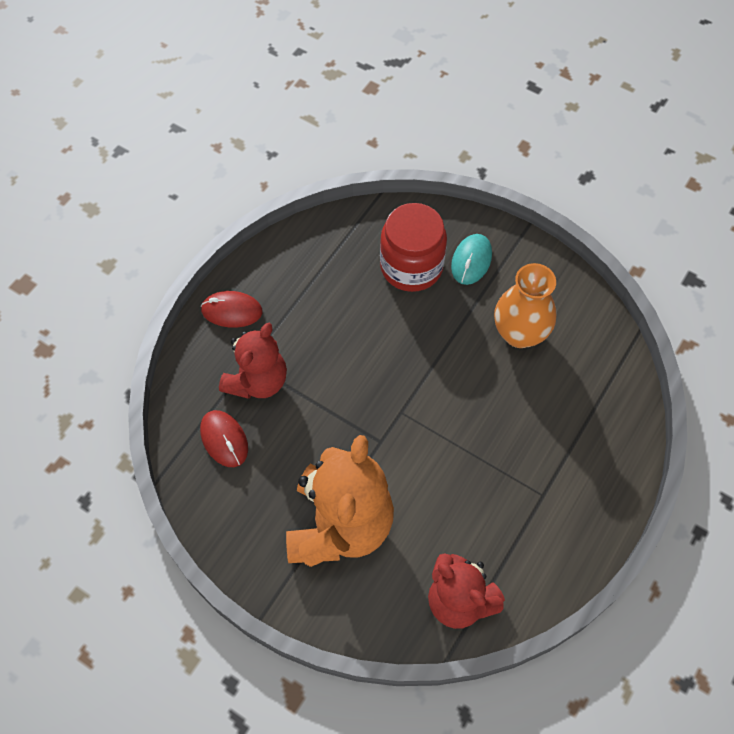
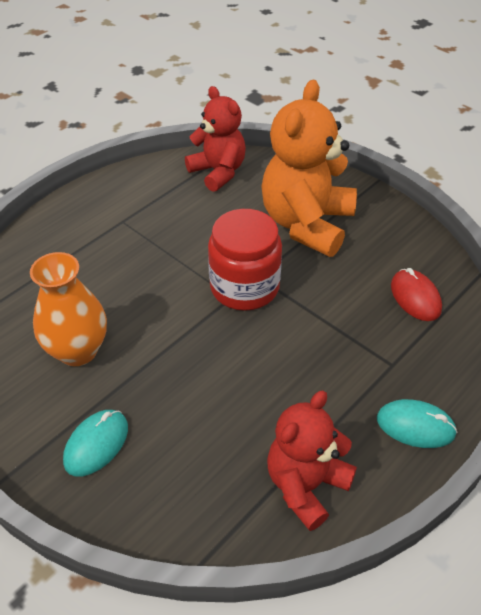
camera: 170 degrees left, 15 degrees down
(232, 311) = (415, 426): red mouse -> turquoise mouse
(257, 381) = (381, 344): red teddy bear -> red teddy bear (306, 485)
(411, 266) = (176, 448): red jar -> red jar (244, 287)

